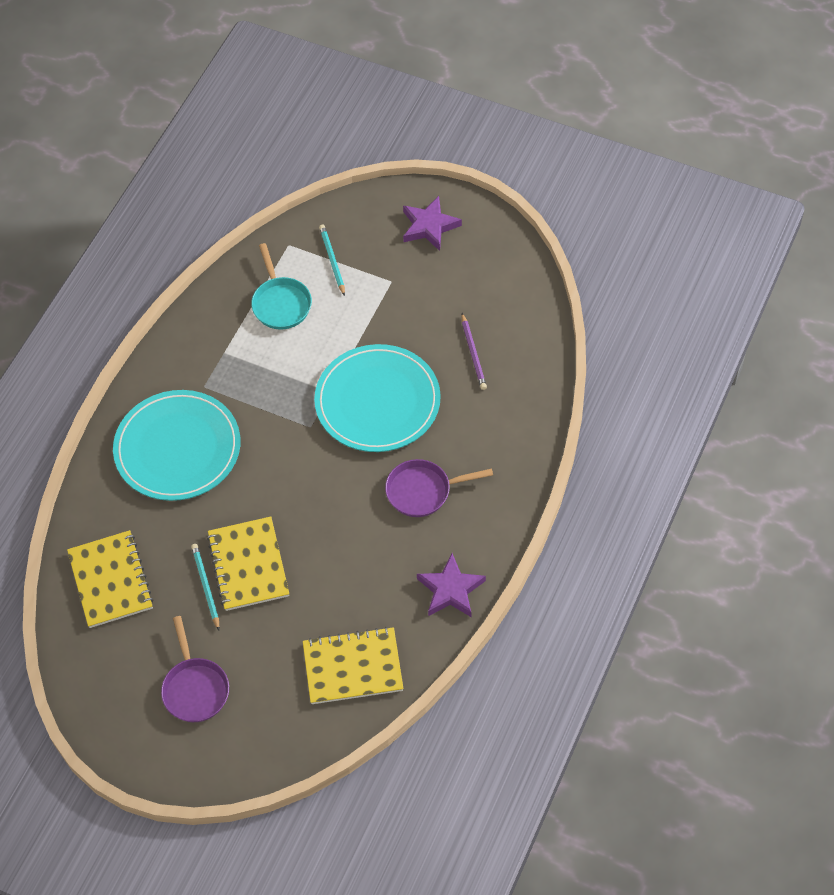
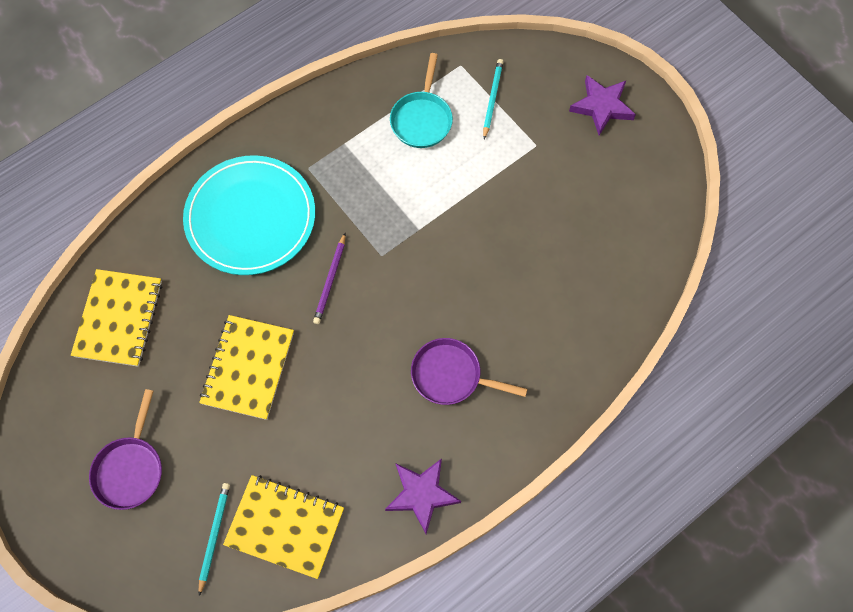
camera: 25 degrees right, 10 degrees up
(205, 586) = (198, 369): turquoise pencil -> turquoise pencil (214, 536)
(377, 401) = (458, 261): turquoise plate -> none
(473, 353) = (575, 256): purple pencil -> purple pencil (330, 280)

